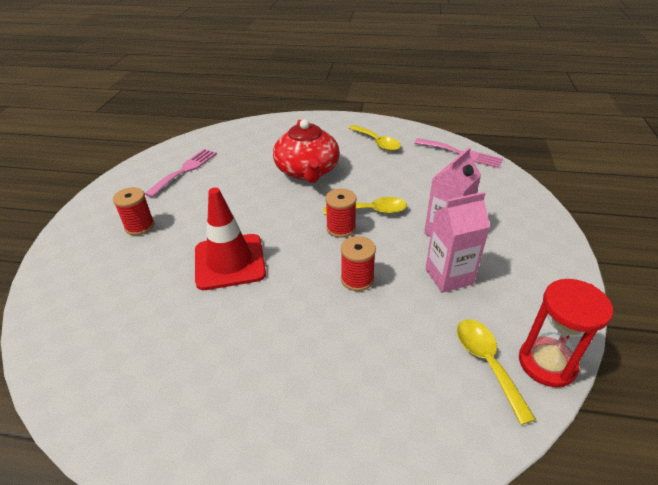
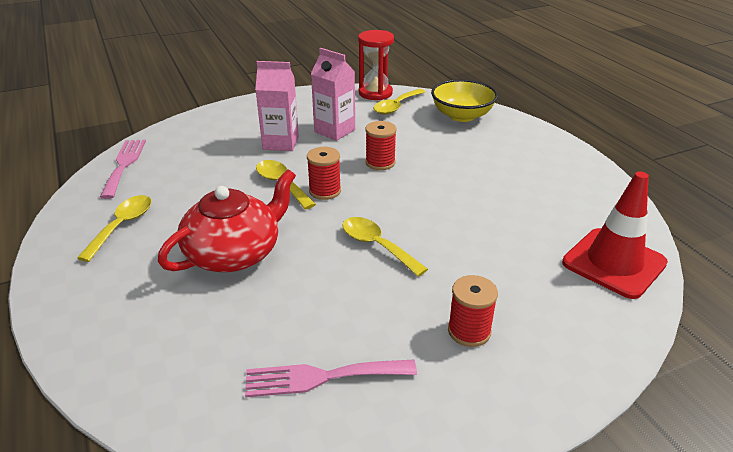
camera: 125 degrees left, 5 degrees down
(230, 262) = (436, 231): red traffic cone -> red traffic cone (614, 263)
(249, 225) = (376, 245): none -> yellow spoon
(415, 424) = (462, 116): none -> yellow bowl

